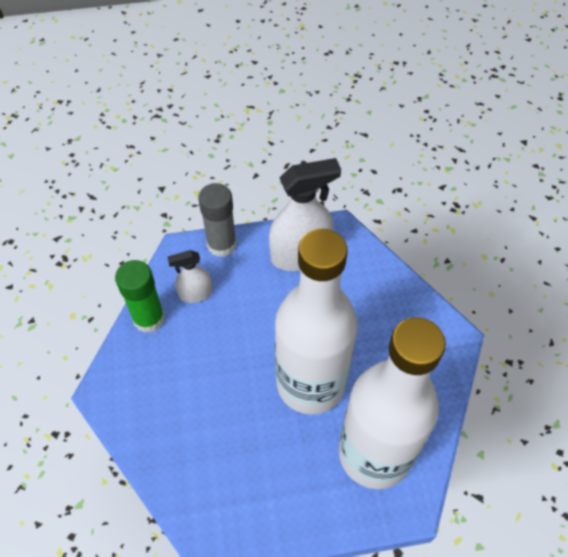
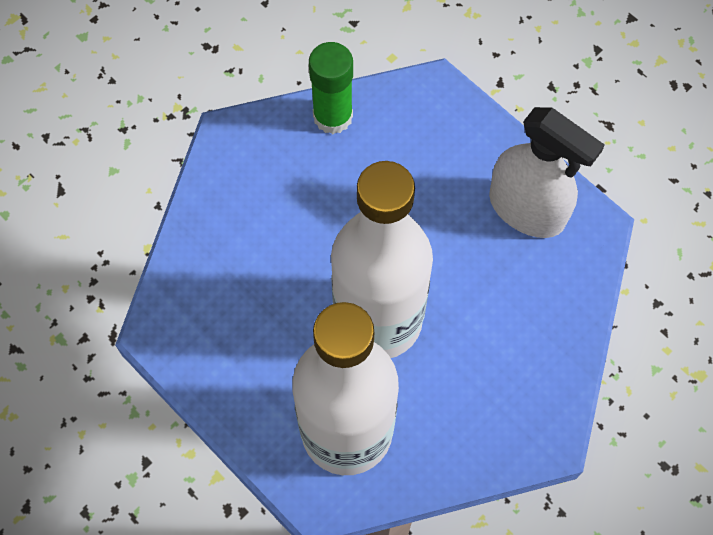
camera: 55 degrees right, 10 degrees up
(195, 293) = (395, 139): white spray bottle -> none
(221, 244) = (474, 121): grey glue stick -> none

